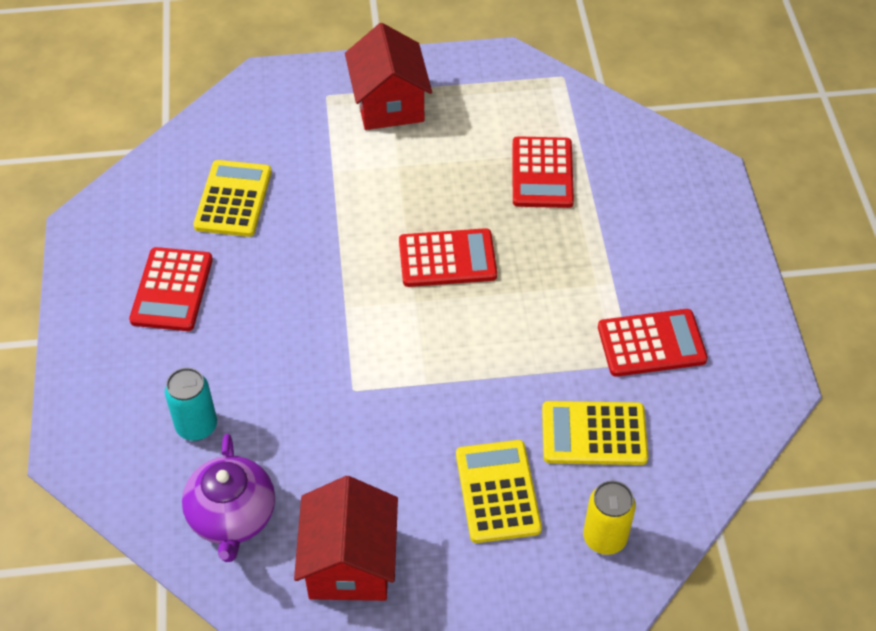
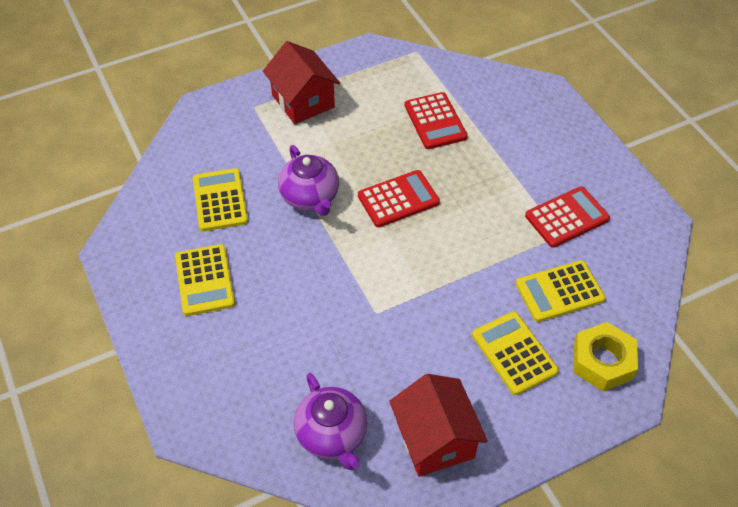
camera: 20 degrees left, 0 degrees up
(172, 290) = (204, 280): red calculator -> yellow calculator
(197, 426) = (272, 376): turquoise can -> none
(341, 225) = (310, 197): none -> purple teapot
(604, 538) = (602, 361): yellow can -> yellow nut

